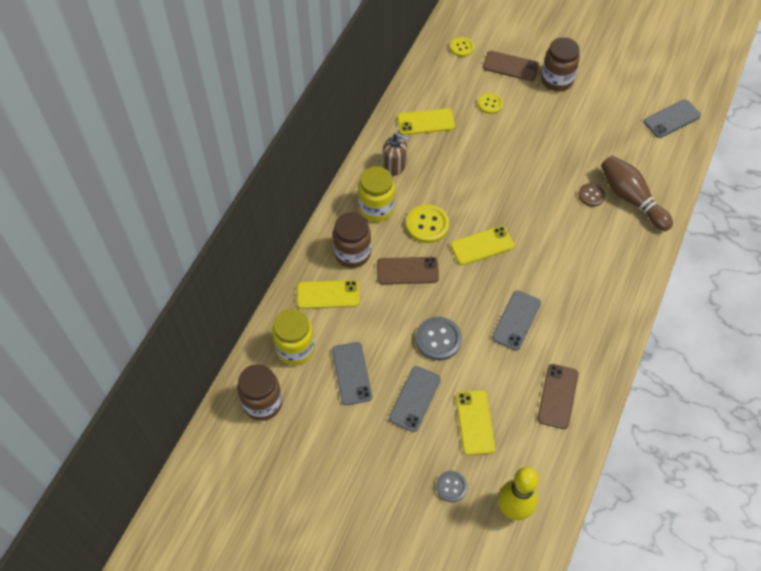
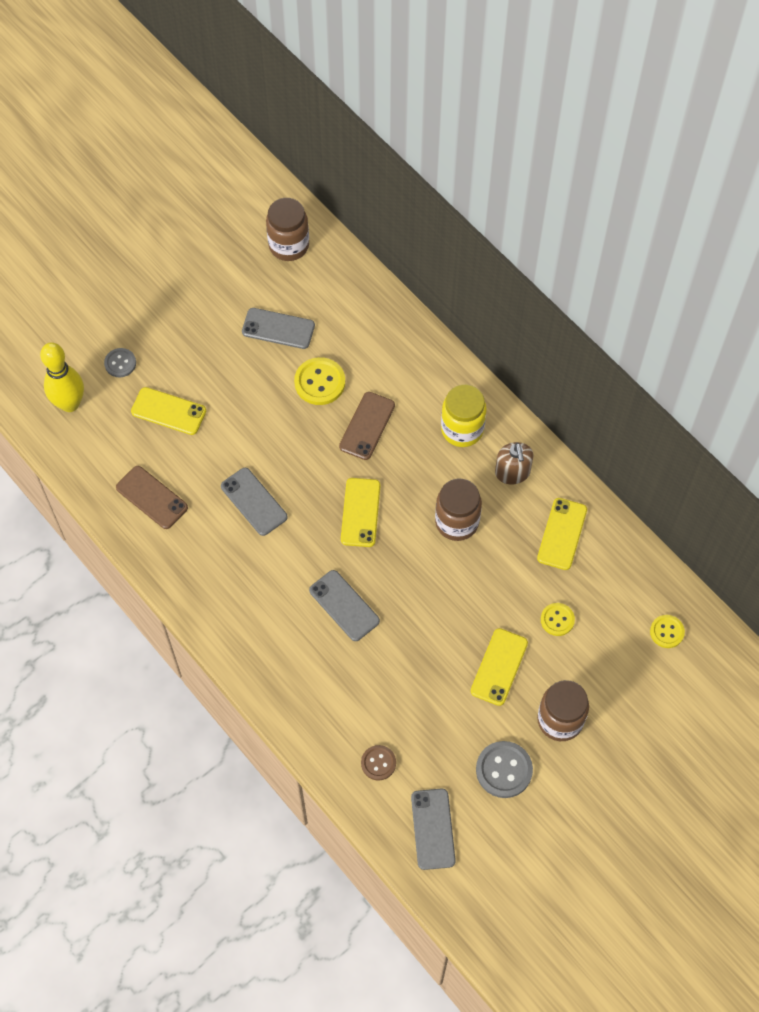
camera: 115 degrees right, 5 degrees up
(295, 349) = (331, 291): yellow jar -> none
(328, 294) = (377, 342): yellow phone -> yellow phone (499, 667)
(352, 254) = (415, 383): brown jar -> brown jar (457, 522)
(394, 166) = (512, 472): brown soap dispenser -> brown soap dispenser turned 60 degrees counterclockwise
(415, 399) = (221, 371): grey phone -> grey phone (344, 605)
(427, 225) = (415, 470): yellow button -> yellow button (319, 382)
(438, 339) = (272, 419): grey button -> grey button (504, 770)
(510, 66) = (609, 676): brown phone -> none
(591, 195) = (367, 663): brown button -> brown button (378, 763)
(631, 199) = (340, 706): brown bowling pin -> none

